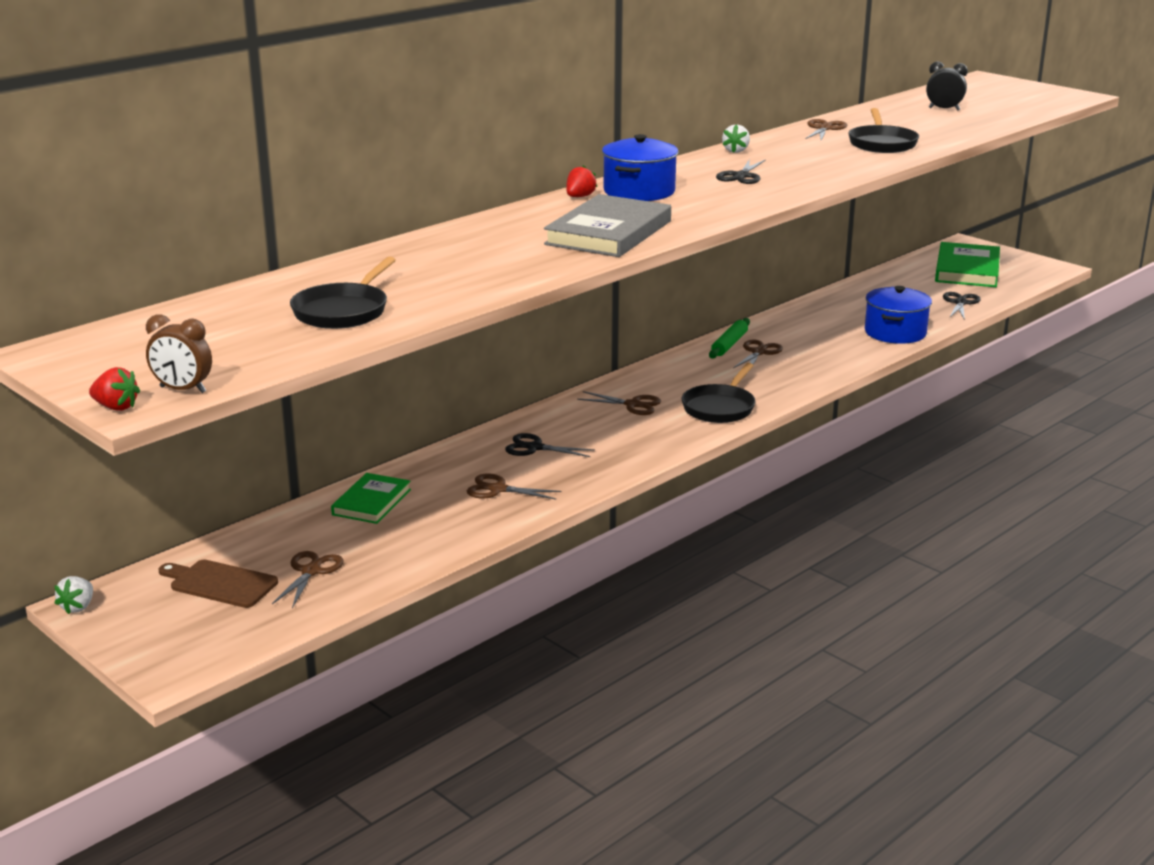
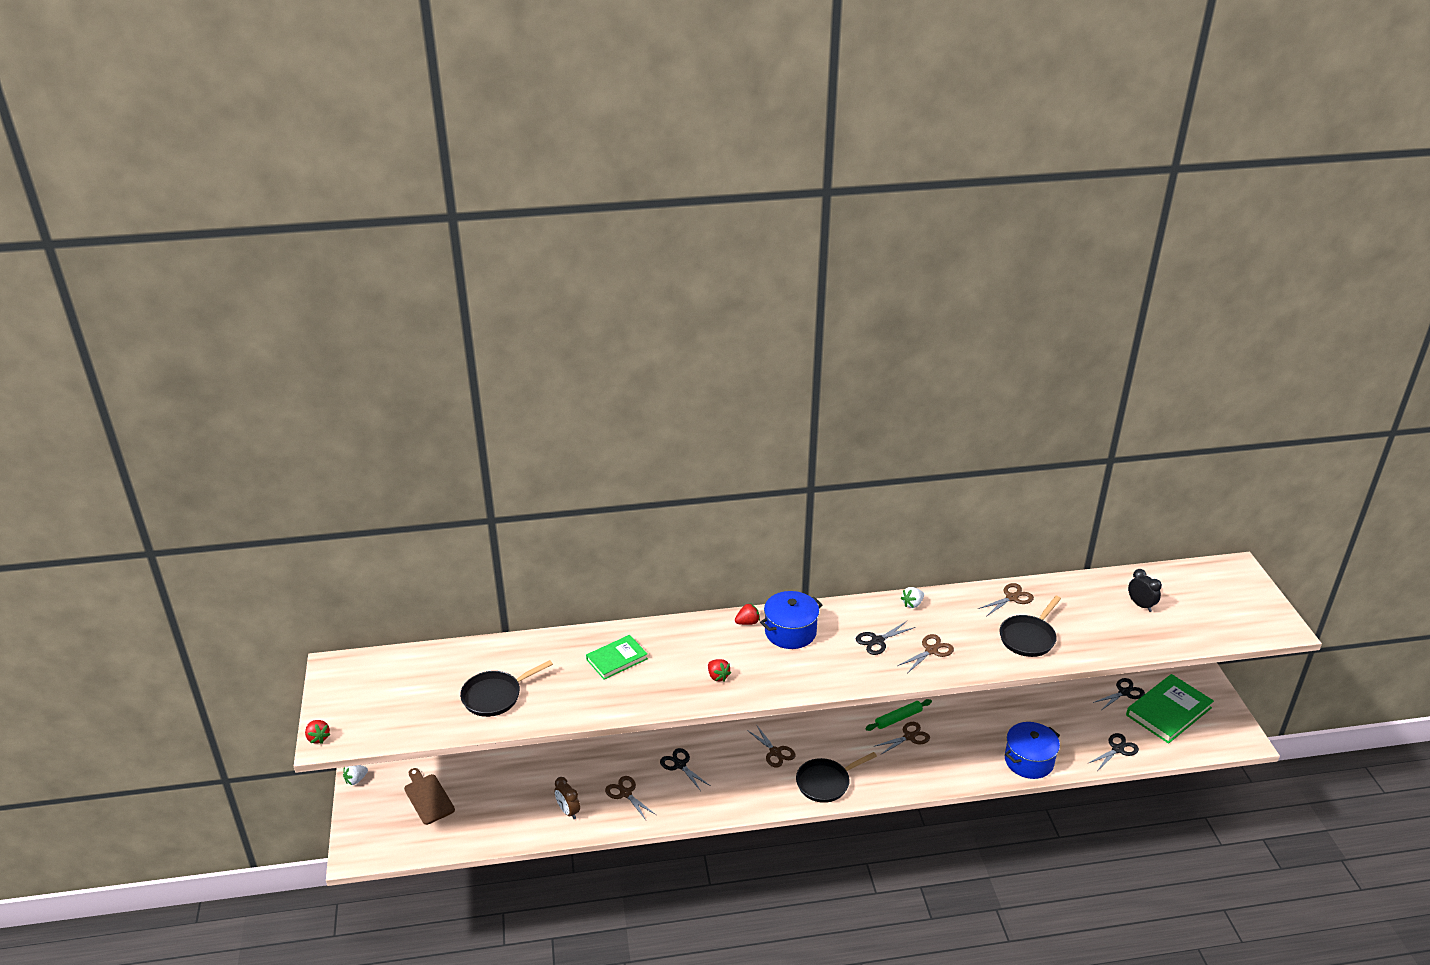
camera: 35 degrees right, 10 degrees up
(183, 390) = (357, 737): brown clock -> brown clock (568, 811)
(311, 571) = (475, 812): brown scissors -> brown scissors (931, 650)
(371, 502) = (552, 768): green book -> green book (617, 659)
(609, 233) = (718, 676): grey book -> red strawberry
(913, 270) = (1124, 692): none -> black scissors

